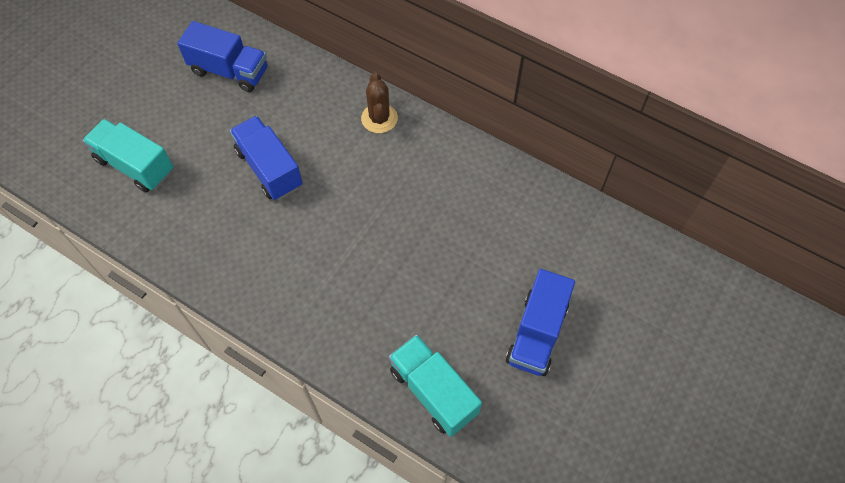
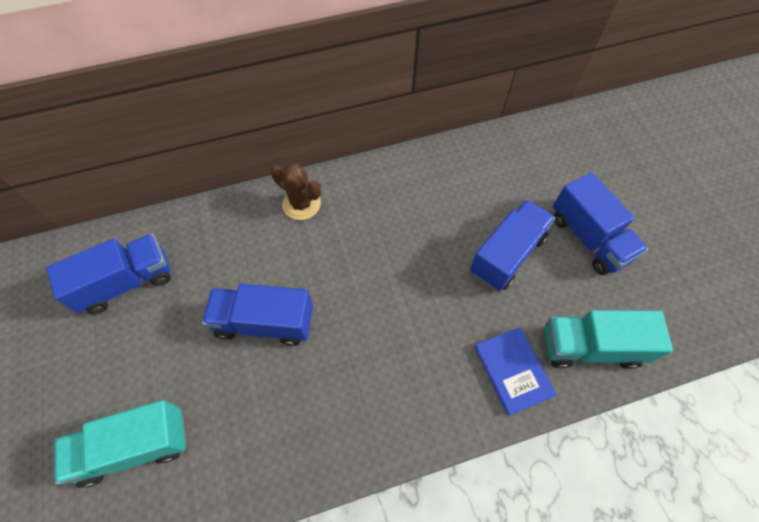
camera: 50 degrees left, 0 degrees up
(366, 348) = (513, 371): none -> blue book
(463, 283) = (507, 255): none -> blue truck

